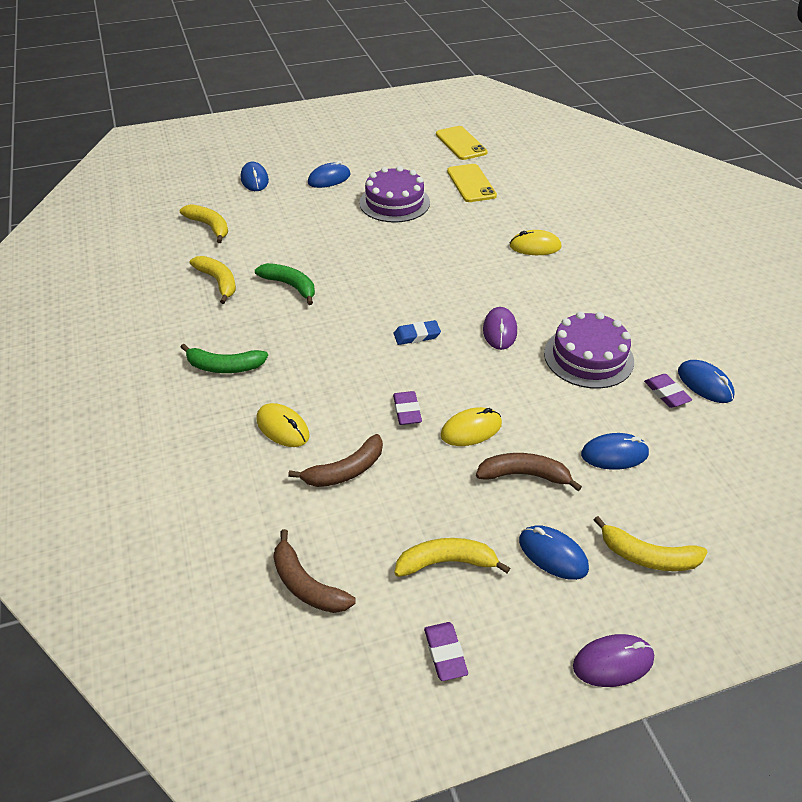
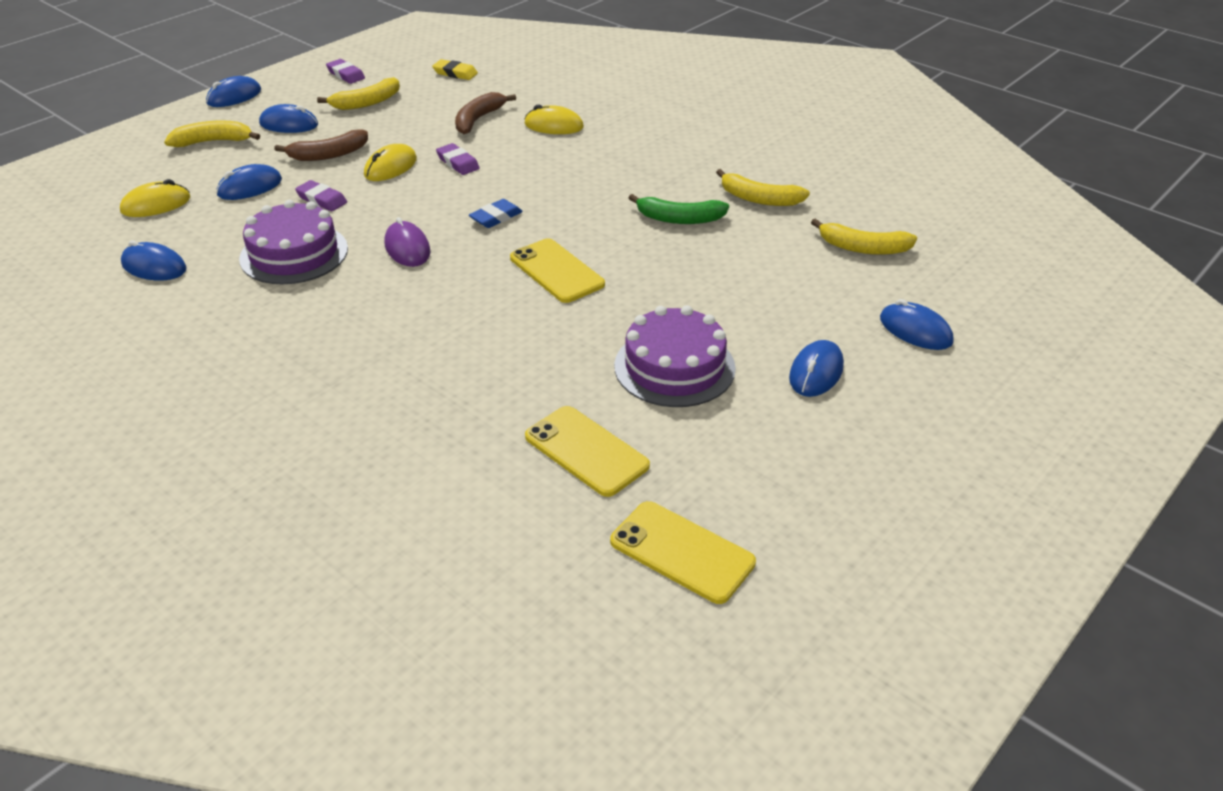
camera: 150 degrees right, 5 degrees down
(224, 366) = (652, 144): green banana -> none
(307, 584) = (455, 73): brown banana -> yellow eraser
(409, 276) = (556, 271): none -> yellow phone
(535, 246) = (414, 367): yellow mouse -> yellow mouse (156, 205)
(613, 662) = (234, 97): purple mouse -> blue mouse
(666, 393) = (199, 246): purple eraser -> purple eraser (322, 199)

